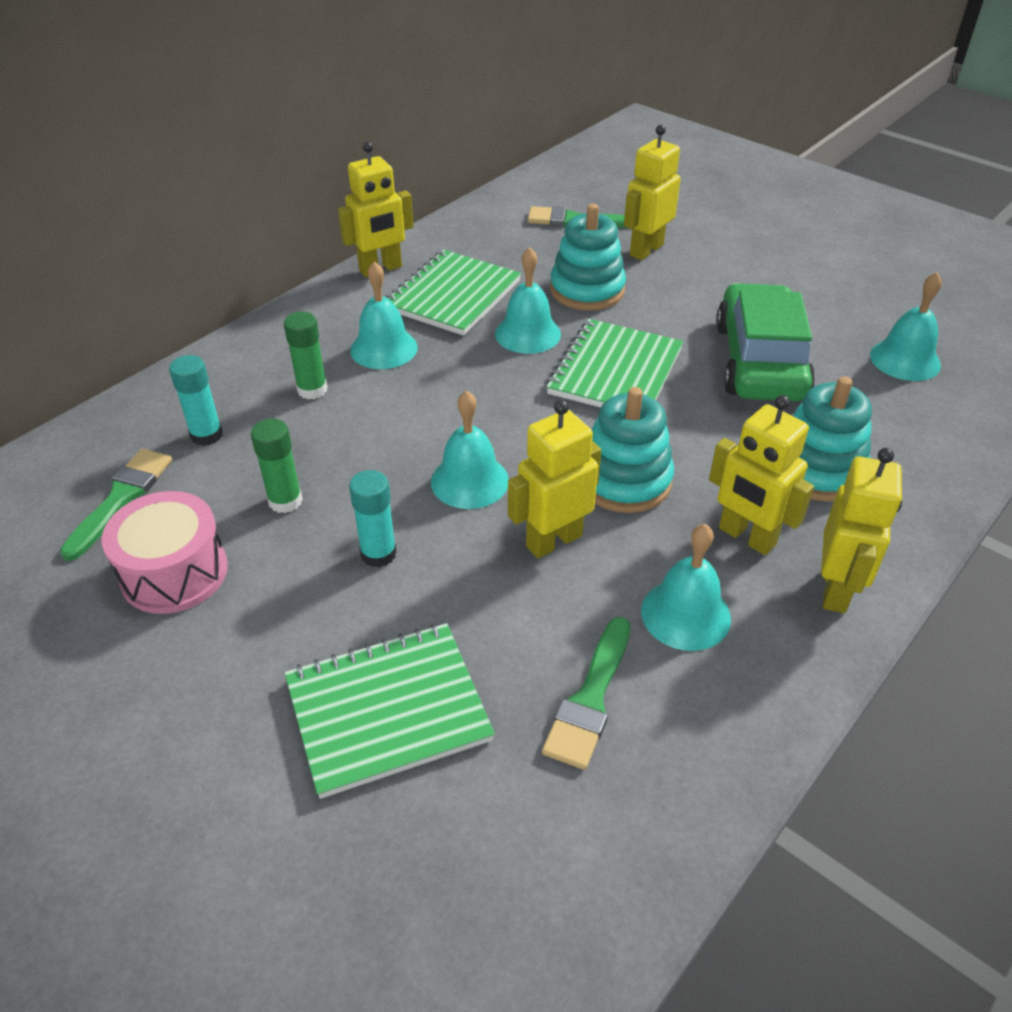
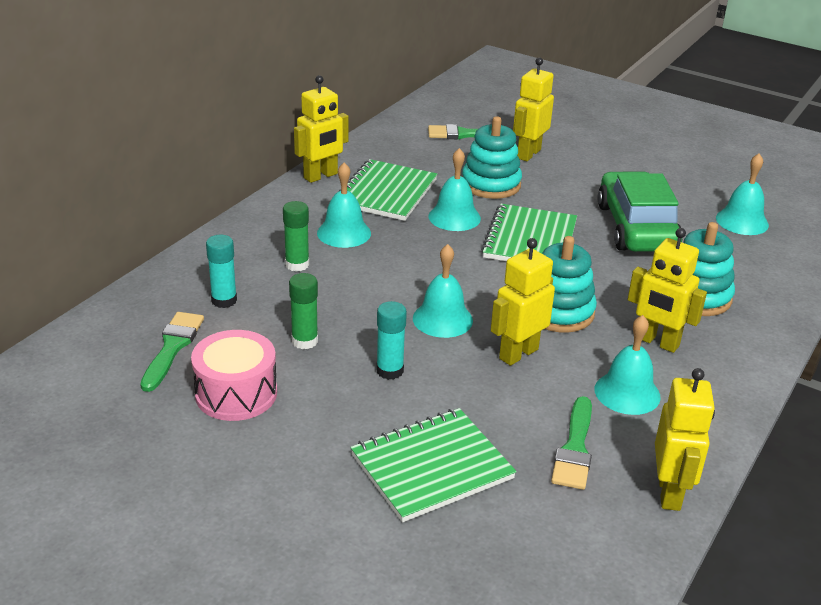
camera: 10 degrees left, 10 degrees down
(836, 590) = (728, 370): yellow robot -> yellow robot (669, 492)

